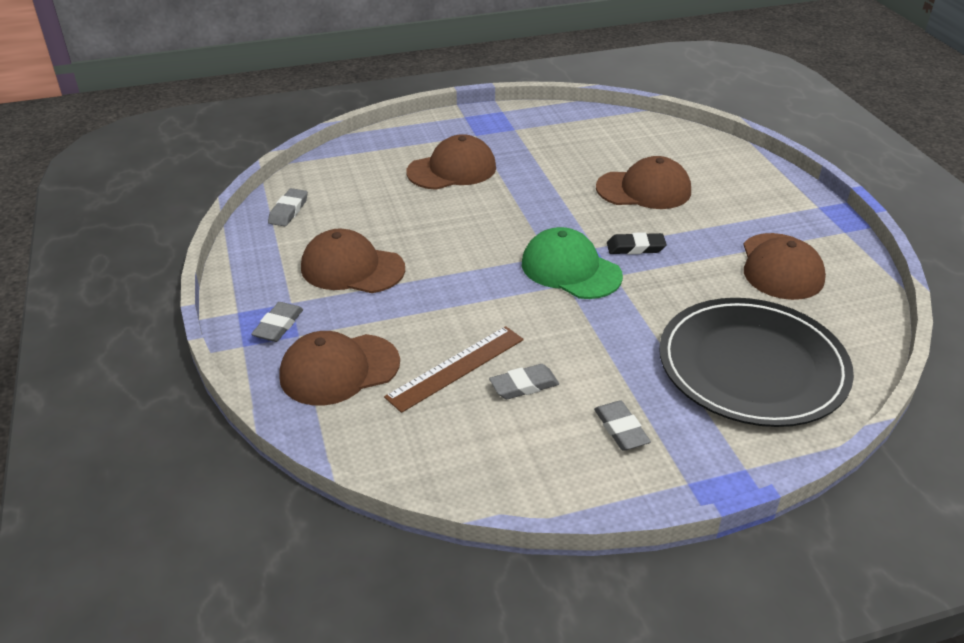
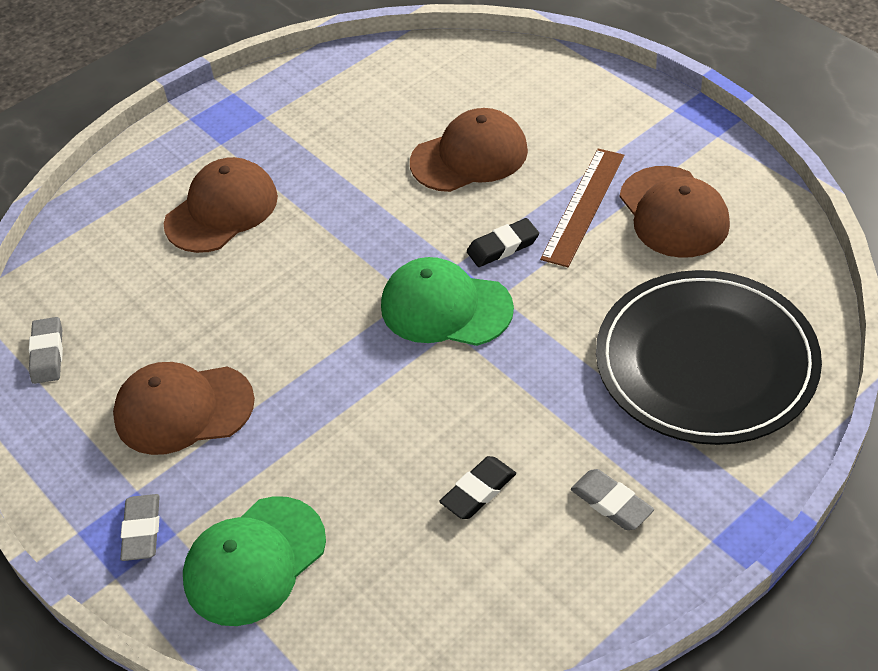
camera: 20 degrees left, 10 degrees up
(339, 369) = (254, 561): brown cap -> green cap
(456, 367) = (389, 500): brown ruler -> brown ruler (583, 206)
(524, 385) = (478, 491): grey eraser -> black eraser

